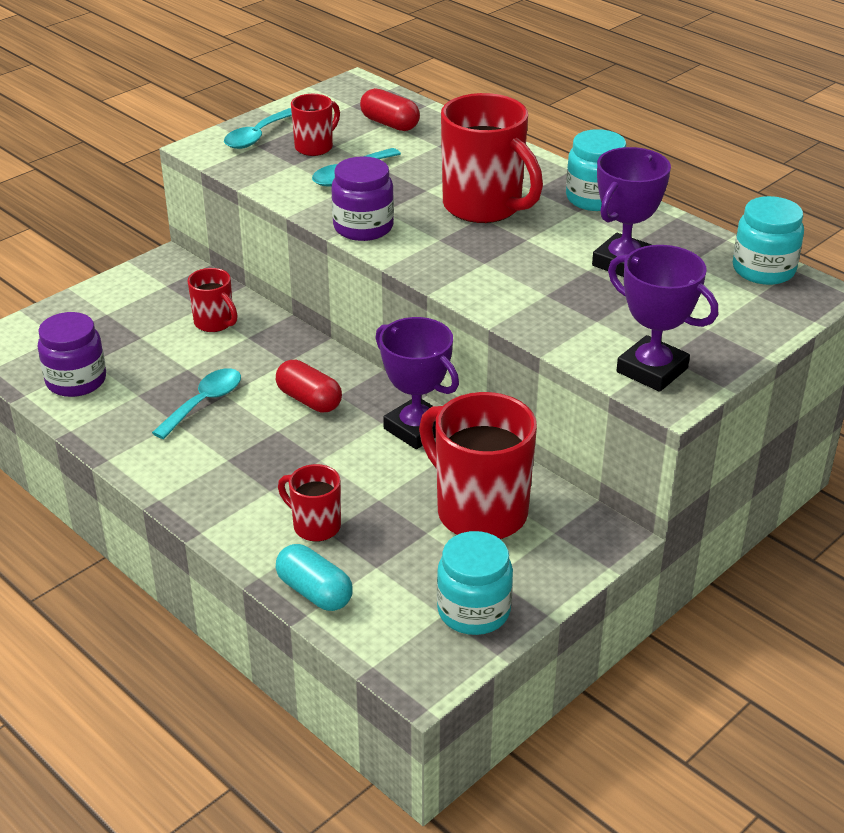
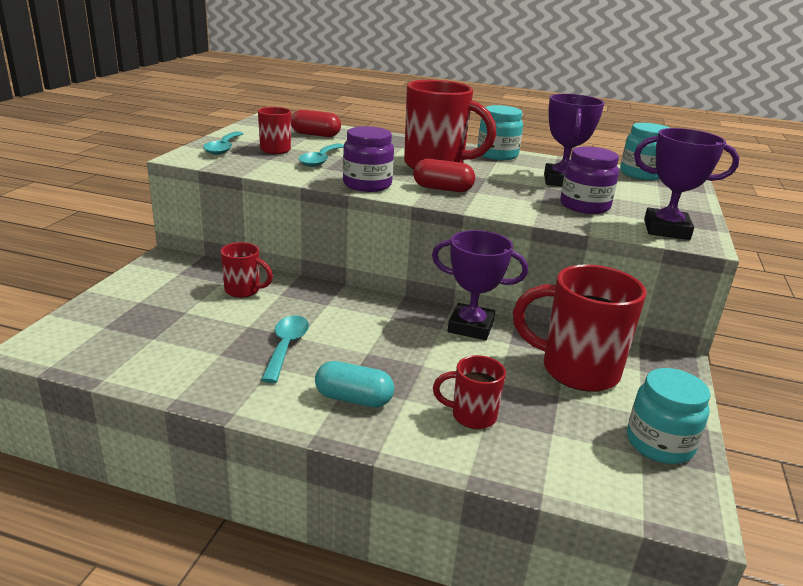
camera: 30 degrees left, 10 degrees down
(76, 381) = (149, 356): purple jar -> purple jar (584, 206)
(309, 400) = (371, 326): red capsule -> red capsule (442, 189)
(314, 592) = (528, 470): turquoise capsule -> turquoise capsule (353, 399)

